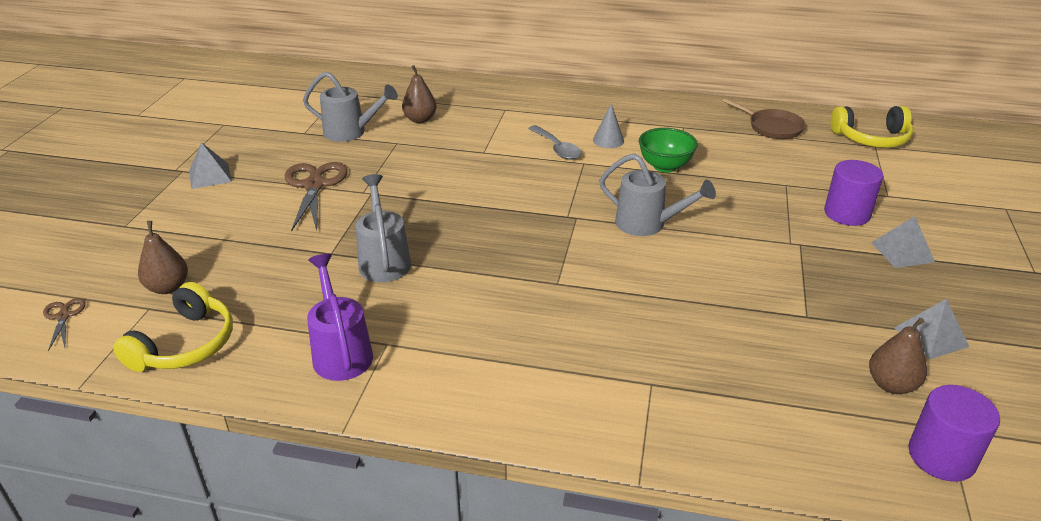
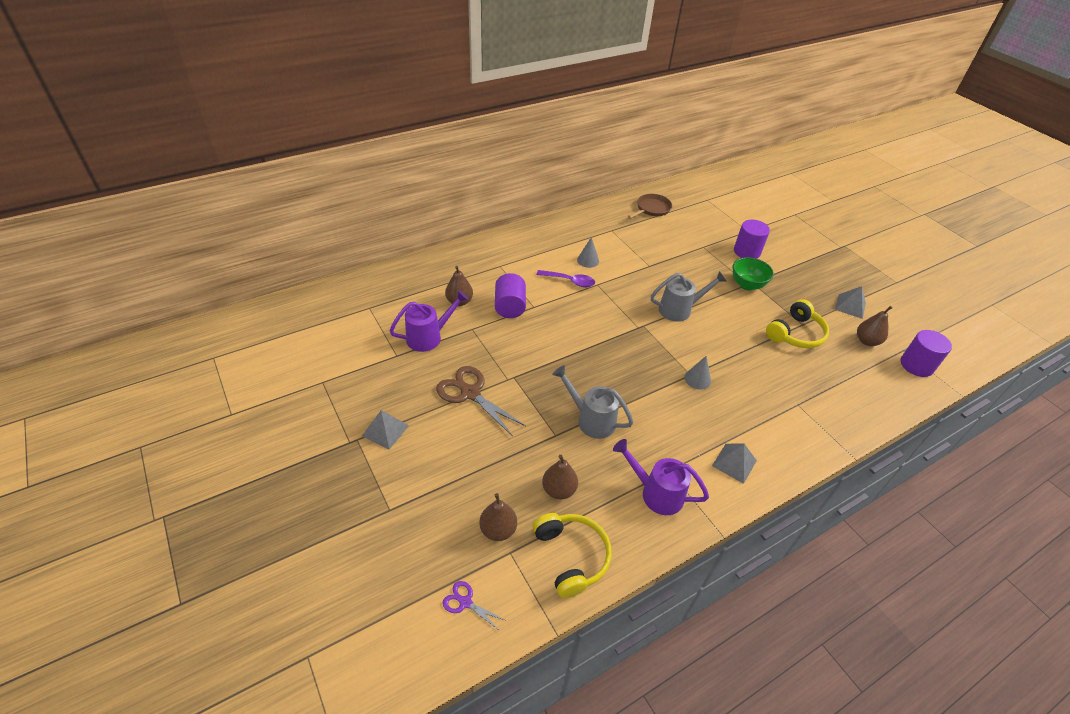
camera: 45 degrees left, 10 degrees up
(63, 316) = (465, 602): brown scissors -> purple scissors
(261, 292) = (559, 490): none -> brown pear
(351, 132) = (429, 337): grey watering can -> purple watering can
(460, 142) = (510, 307): none -> purple cylinder
(557, 148) = (570, 281): grey spoon -> purple spoon
(558, 291) = (697, 379): none -> grey cone
(665, 166) = (638, 264): green bowl -> green bowl (747, 285)
(772, 127) = (651, 209): brown pan -> brown pan turned 45 degrees counterclockwise
(871, 138) = (701, 195): yellow headphones -> yellow headphones (795, 333)
(902, 252) = (790, 263): grey pyramid -> grey pyramid (734, 463)

